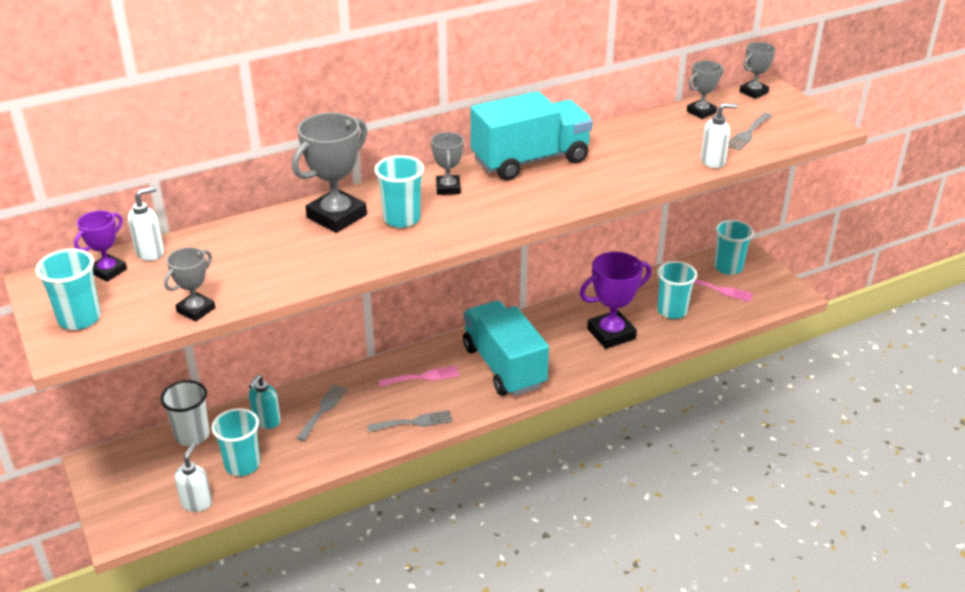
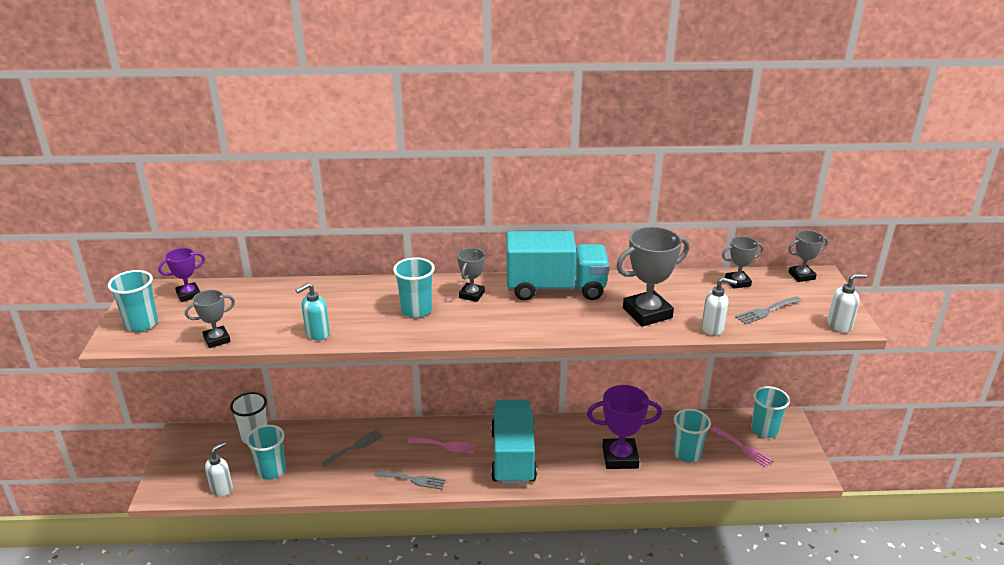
camera: 25 degrees right, 5 degrees down
(150, 253) = (226, 289): white soap dispenser -> white soap dispenser (839, 325)
(266, 421) = (310, 443): turquoise soap dispenser -> turquoise soap dispenser (317, 334)
(336, 216) = (371, 295): grey trophy -> grey trophy (647, 313)

